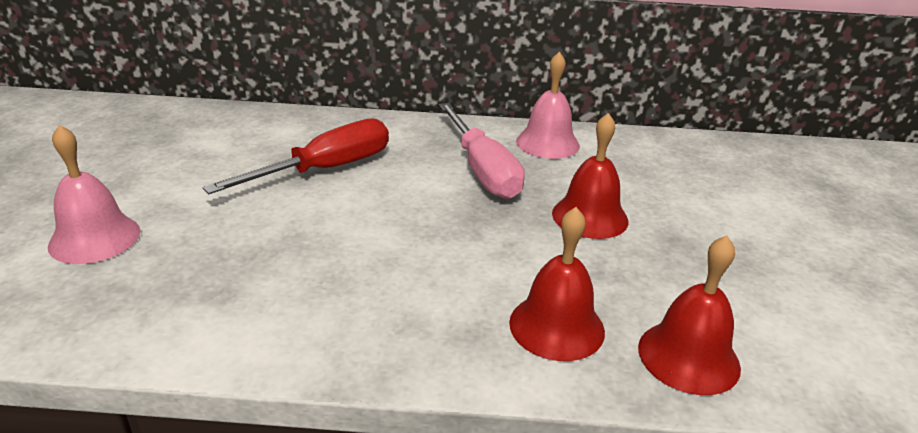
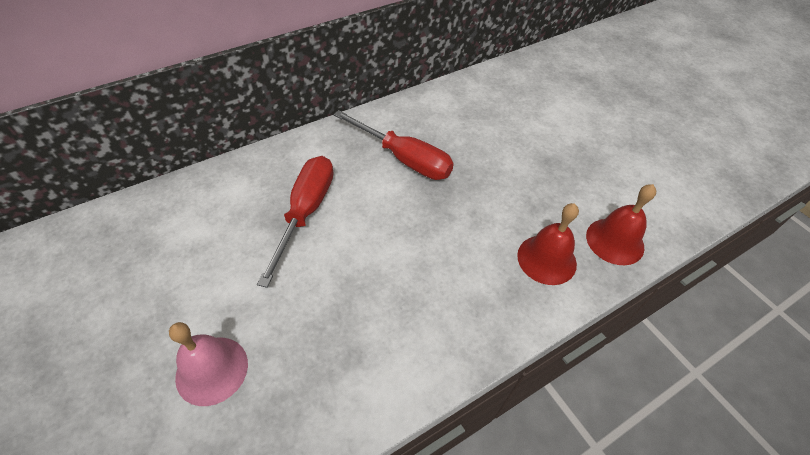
camera: 35 degrees left, 20 degrees up
(482, 170) = (404, 159): pink screwdriver -> red screwdriver
(547, 143) = (420, 114): pink bell -> none
(590, 217) = (495, 166): red bell -> none

